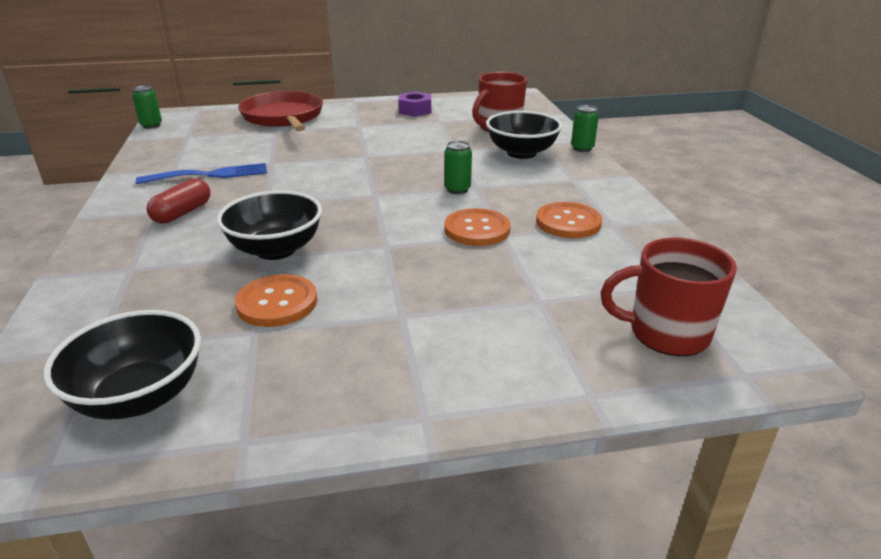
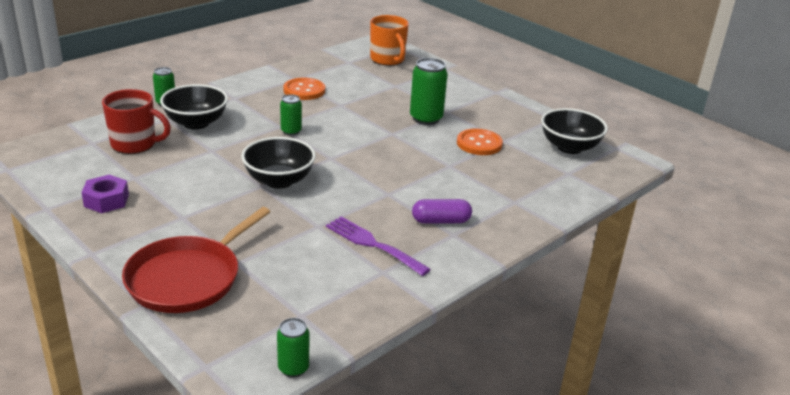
camera: 125 degrees left, 0 degrees up
(182, 213) = (441, 221): red capsule -> purple capsule
(210, 175) = (372, 244): blue fork -> purple fork
(276, 249) = (437, 164): black bowl -> black bowl (279, 180)
(398, 286) = (426, 118): none -> green can
(477, 229) = (342, 113): orange button -> none
(666, 333) = (388, 60): red mug -> orange mug

